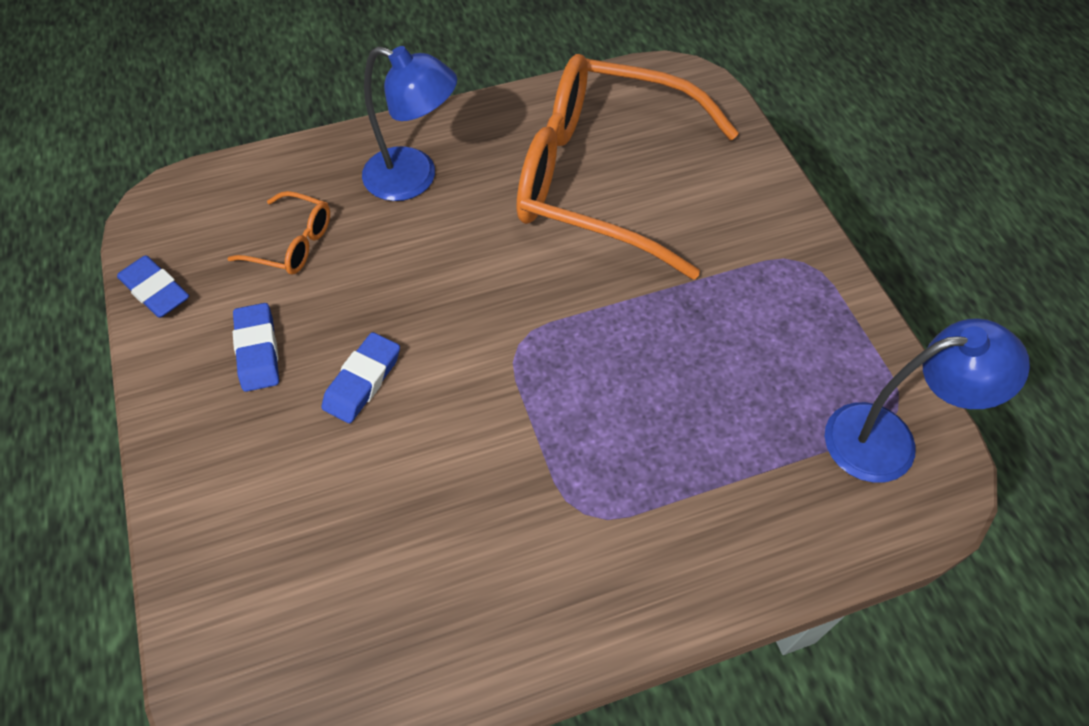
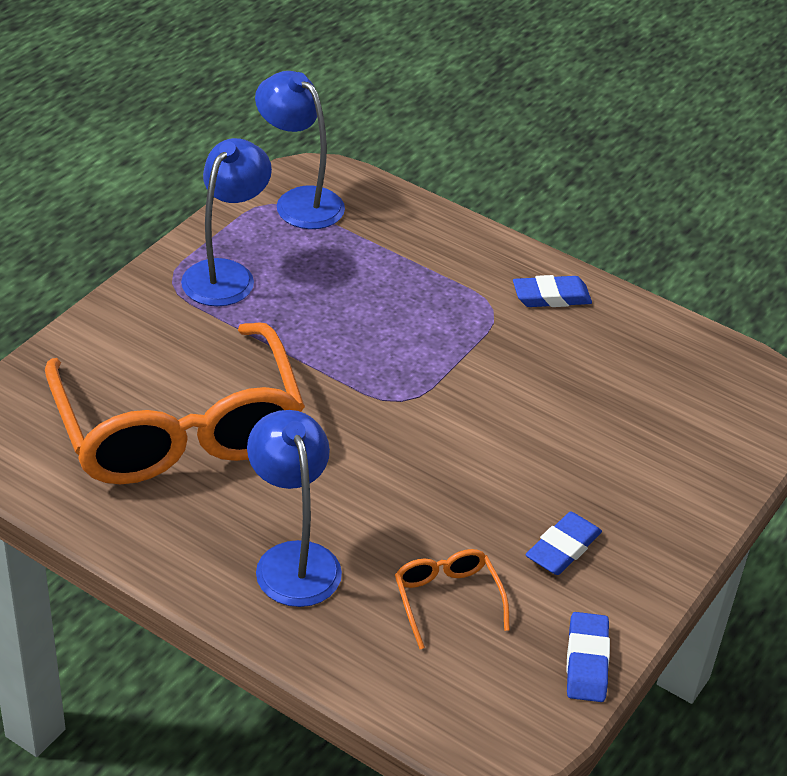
camera: 130 degrees left, 15 degrees down
(363, 381) = (520, 468): blue eraser -> blue eraser (551, 296)
(791, 308) = (226, 274): none -> blue lamp

